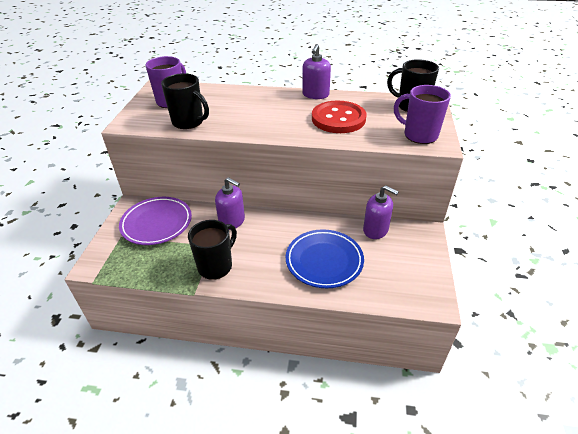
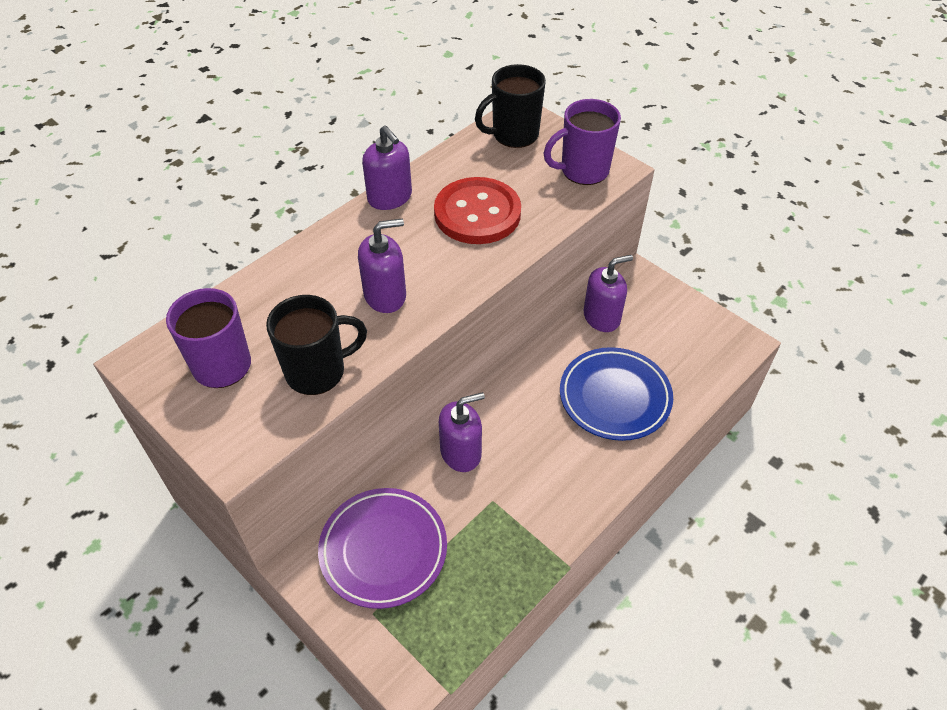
camera: 55 degrees left, 10 degrees up
(216, 266) = (536, 516): black mug -> none
(252, 118) = (385, 295): none -> purple soap dispenser

